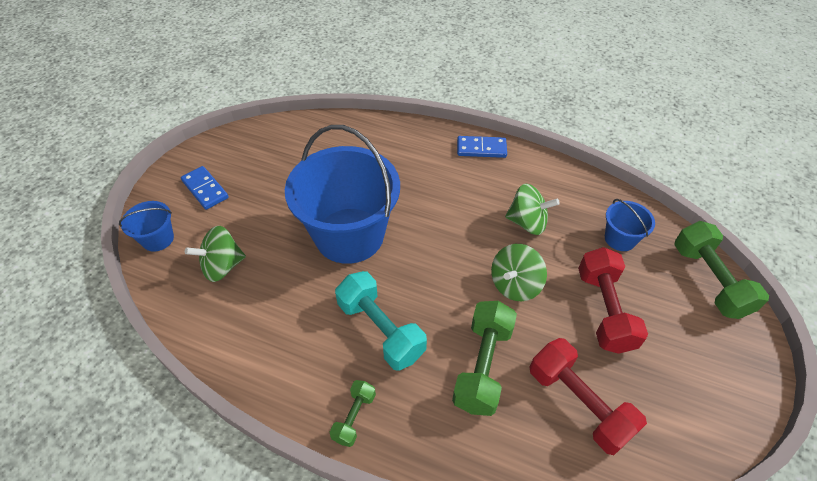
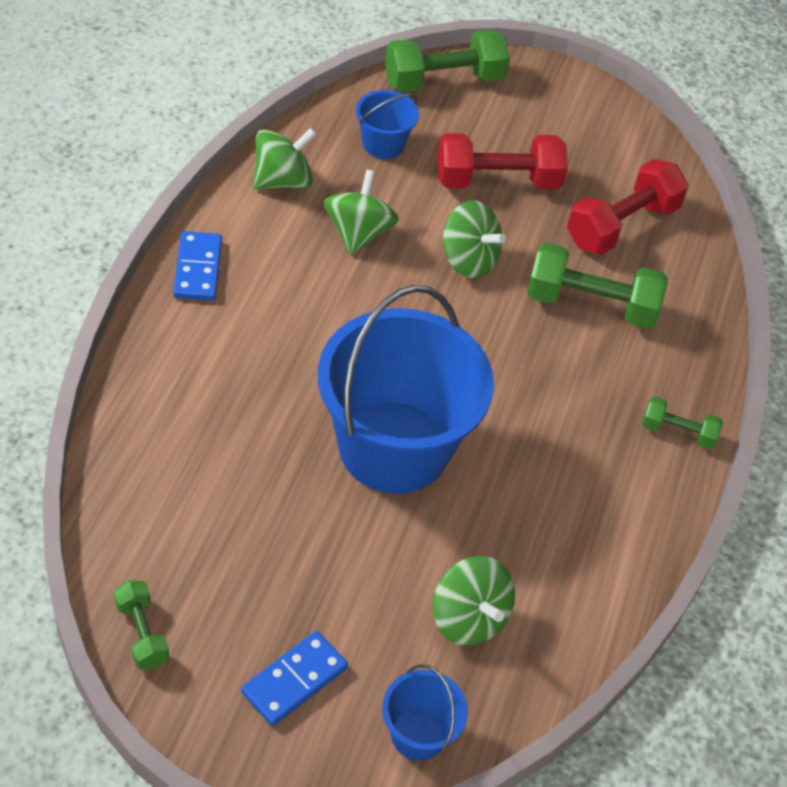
camera: 100 degrees left, 0 degrees up
(246, 136) = (142, 633): none -> green dumbbell
(380, 330) = (555, 406): turquoise dumbbell -> none
(565, 185) = (282, 180): none -> green spinning top

